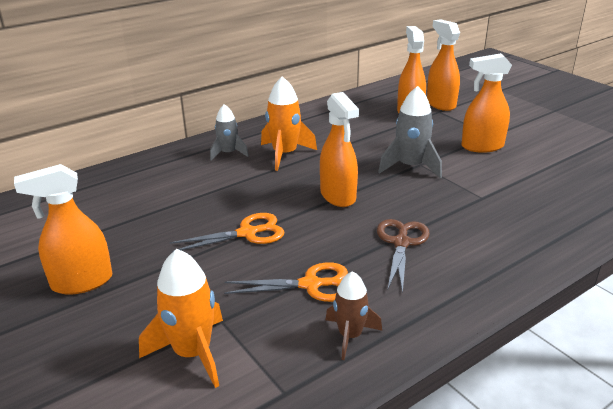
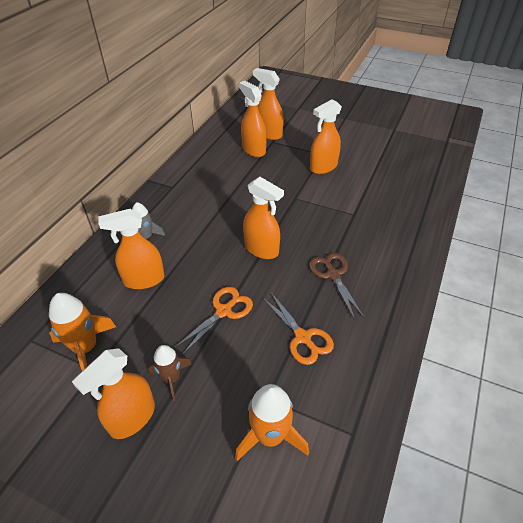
camera: 30 degrees left, 15 degrees up
(194, 184) = (144, 280): none -> orange spray bottle
(285, 154) = (192, 222): orange rocket -> orange rocket (86, 348)
(311, 285) = (303, 337): orange scissors -> orange scissors turned 90 degrees clockwise
(350, 336) = (357, 368): brown rocket -> brown rocket (171, 378)
(410, 167) = (290, 202): grey rocket -> none

